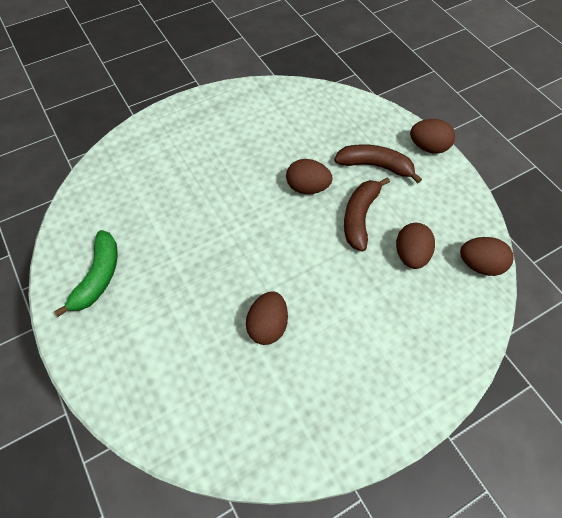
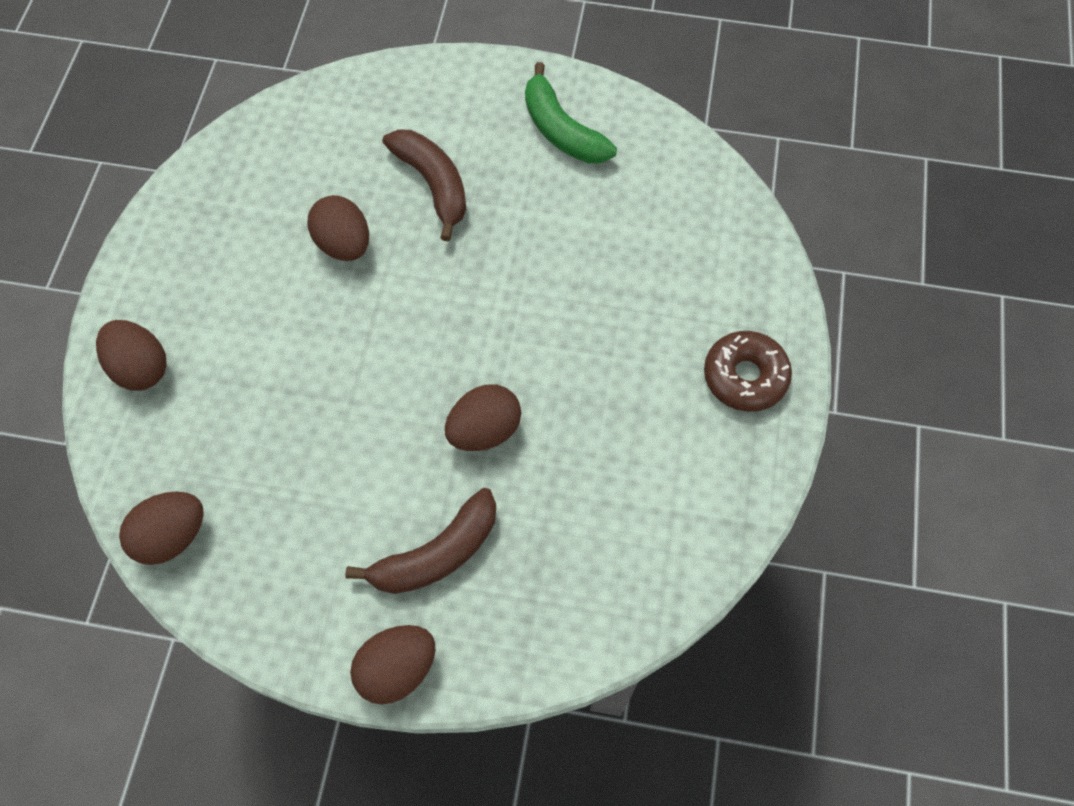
camera: 130 degrees right, 5 degrees up
(193, 119) = (745, 377): none -> brown donut
(360, 217) = (378, 455): brown banana -> brown banana (433, 185)
(411, 255) = (268, 466): brown egg -> brown egg (141, 368)

